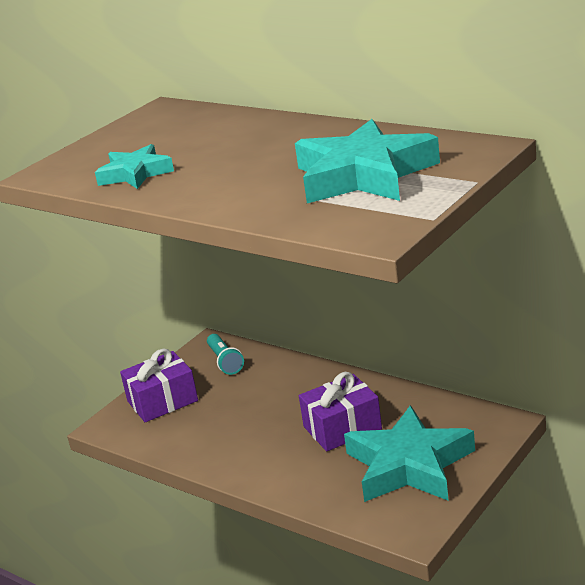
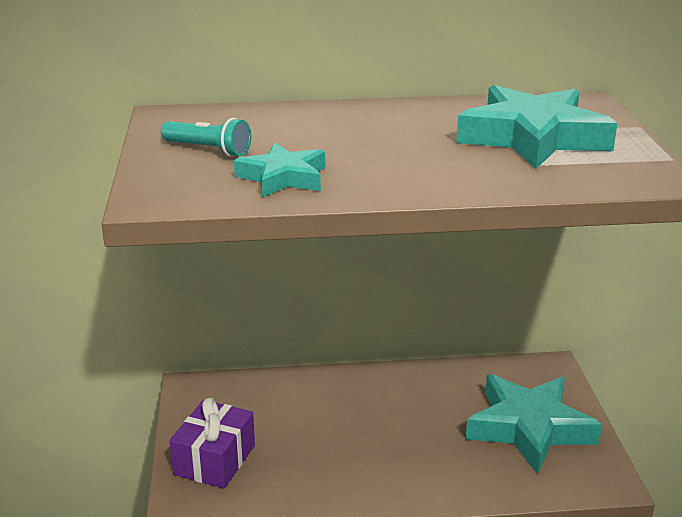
camera: 45 degrees left, 0 degrees up
(225, 361) = (231, 398): turquoise flashlight -> turquoise flashlight (208, 150)
(342, 428) = (431, 418): purple gift -> none

